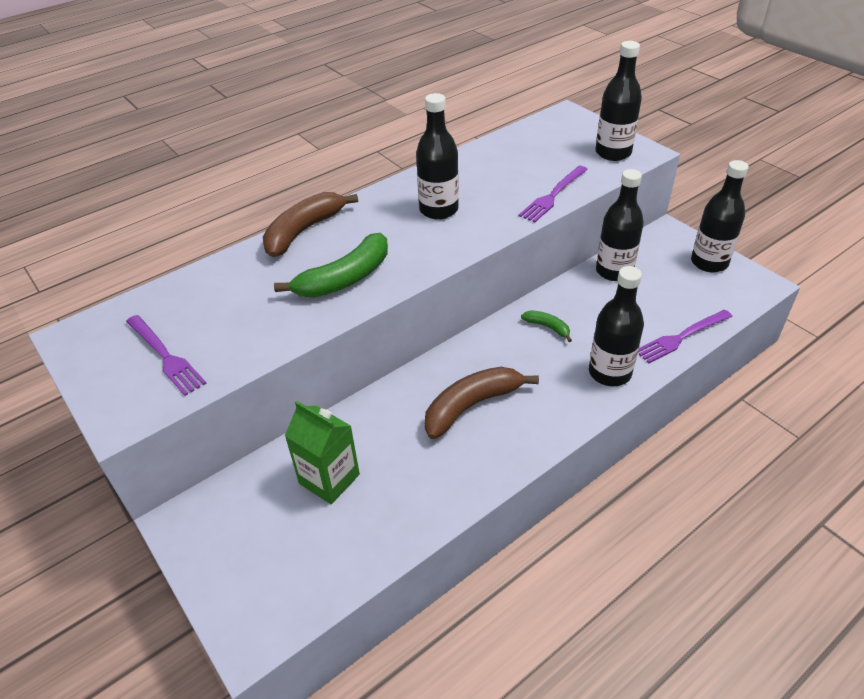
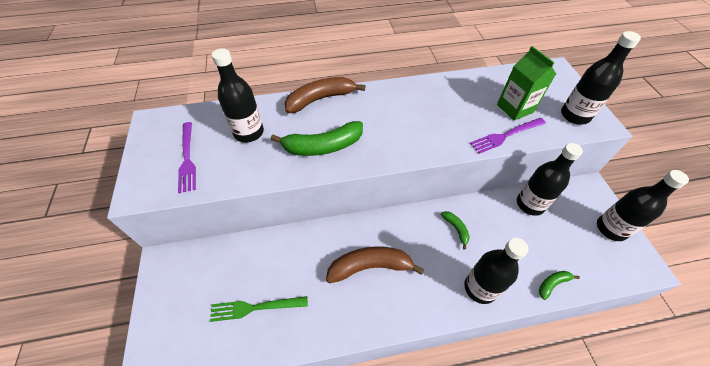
camera: 25 degrees right, 10 degrees up
(329, 479) = (255, 276): green carton -> green carton (515, 108)
(354, 510) = (255, 307): none -> green fork
(438, 210) = (416, 116): black bottle -> black bottle (249, 133)
(681, 337) = (552, 284): purple fork -> green banana

